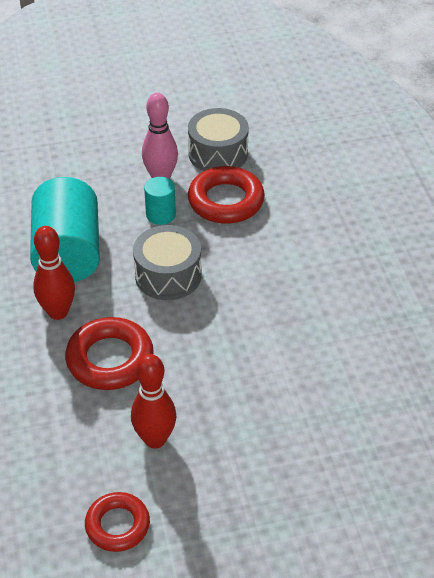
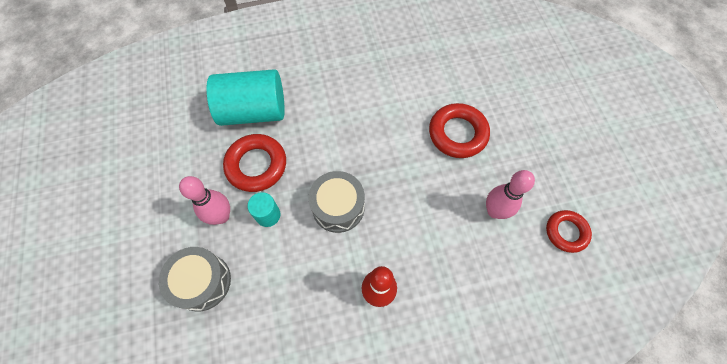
camera: 90 degrees left, 20 degrees up
(68, 253) = (309, 290): turquoise cylinder -> turquoise cylinder (253, 111)
(110, 359) = (425, 246): red ring -> red ring (457, 133)
(155, 439) = (494, 211): red bowling pin -> pink bowling pin
(218, 154) = (197, 171): grey drum -> grey drum (202, 282)

